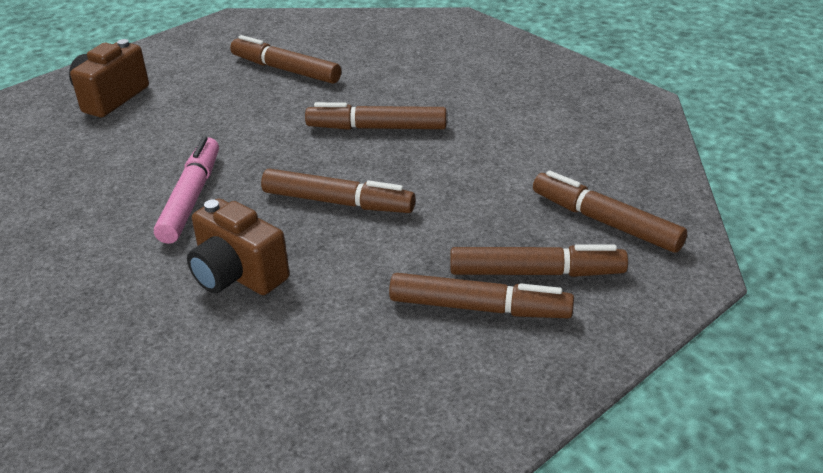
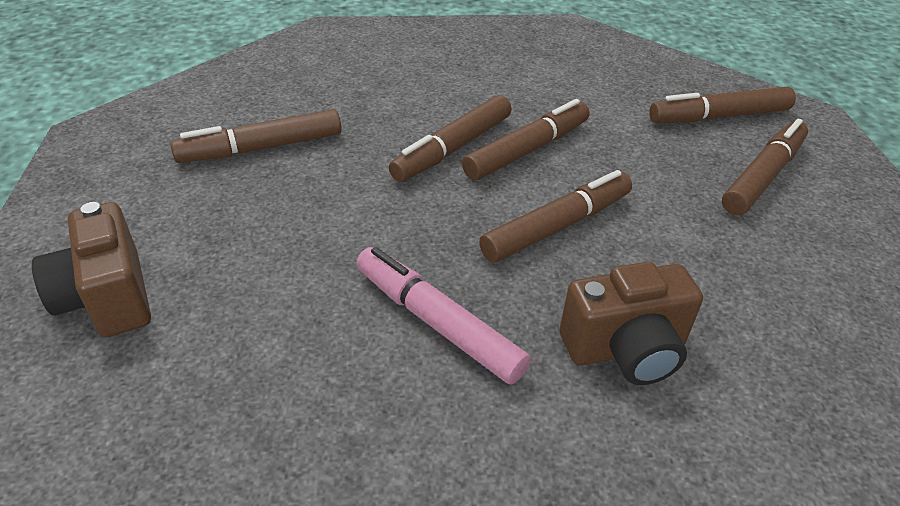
camera: 55 degrees left, 5 degrees up
(479, 308) = (792, 225): brown marker -> brown marker (527, 150)

